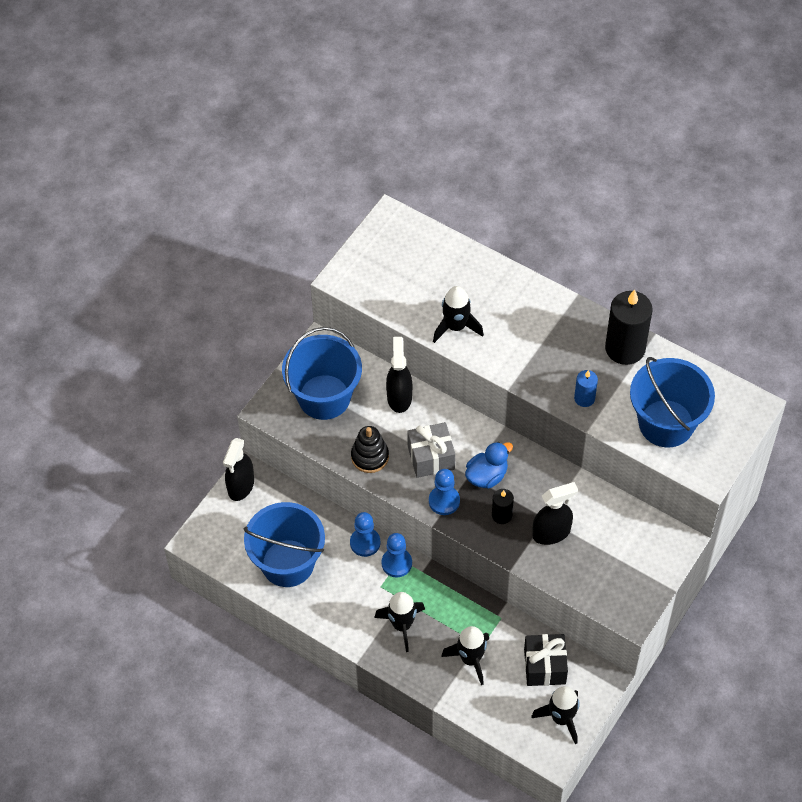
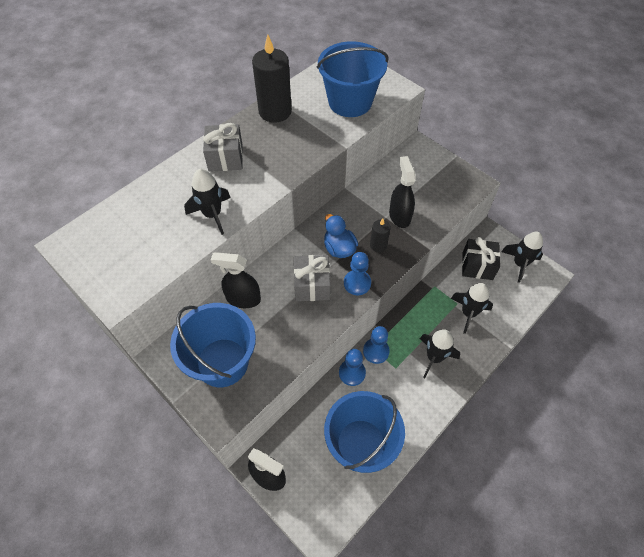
camera: 80 degrees left, 0 degrees up
(370, 457) = (299, 333): black stacking toy -> none
(537, 318) = (225, 158): none -> grey gift
(584, 398) = (314, 143): blue candle -> none

